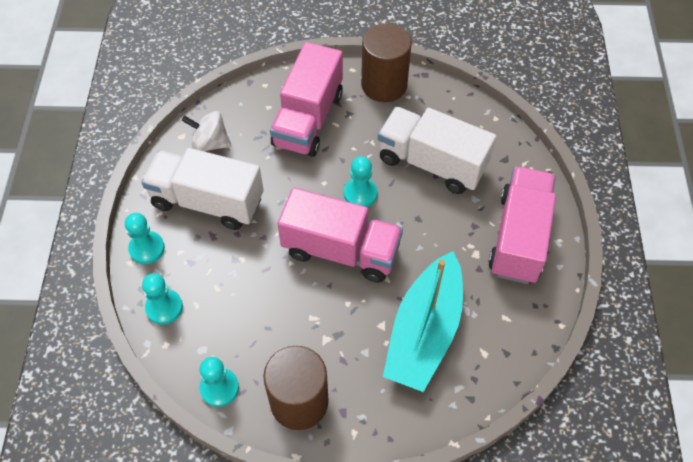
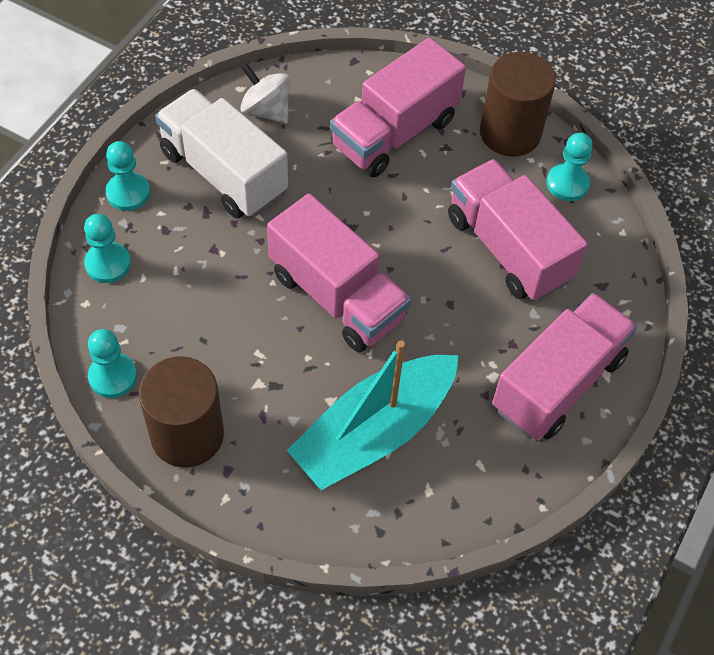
camera: 25 degrees right, 0 degrees up
(360, 193) = (400, 244): turquoise pawn -> turquoise pawn (567, 183)
(431, 163) = (508, 249): white truck -> pink truck

